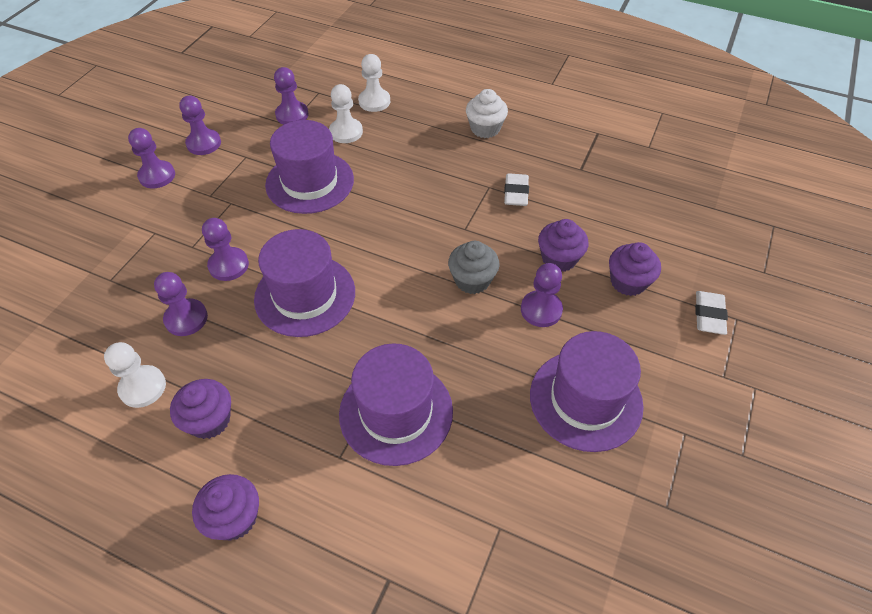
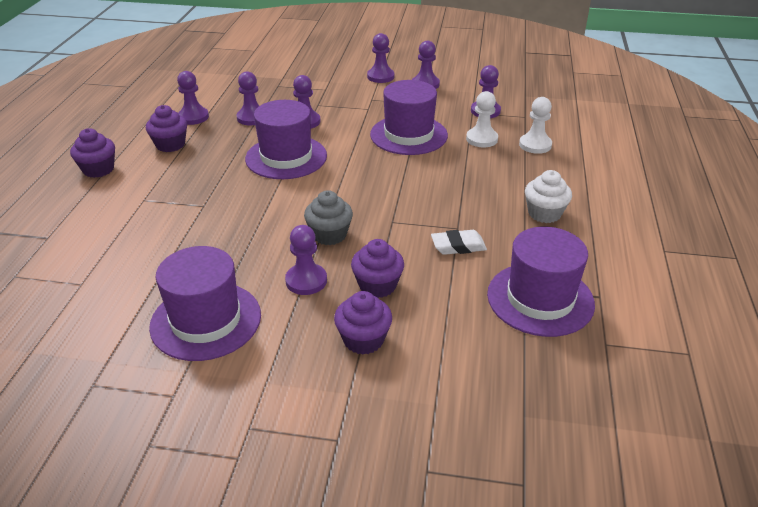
camera: 75 degrees right, 15 degrees down
(143, 387) = (193, 117): white pawn -> purple pawn
(396, 412) = (183, 217): purple hat -> purple hat (540, 299)
(709, 315) = (335, 412): white eraser -> none

